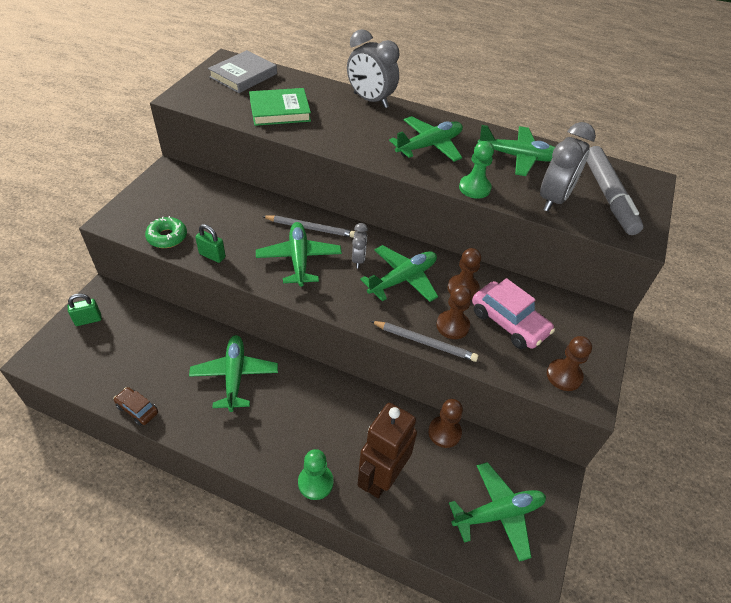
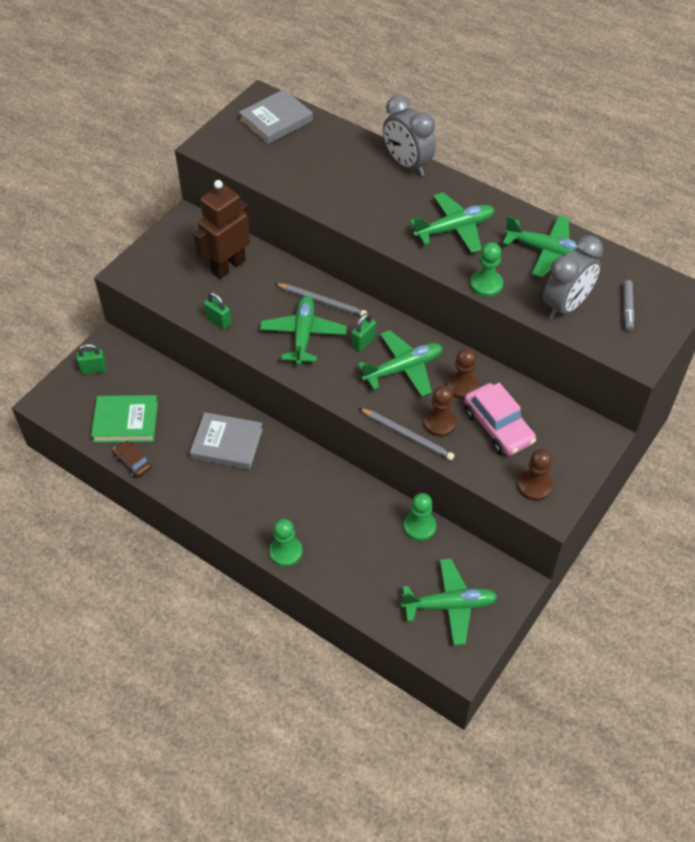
camera: 15 degrees right, 5 degrees up
(167, 237) = (177, 296): green donut -> none
(235, 376) = (227, 444): green plane -> grey book
(280, 110) = (306, 171): green book -> green book (126, 421)
(358, 260) = (363, 342): grey clock -> green padlock
(382, 477) = (348, 557): brown robot -> brown robot (228, 266)
(444, 432) = (419, 526): brown pawn -> green pawn
(608, 196) = (627, 308): grey marker -> grey marker, size x0.49

